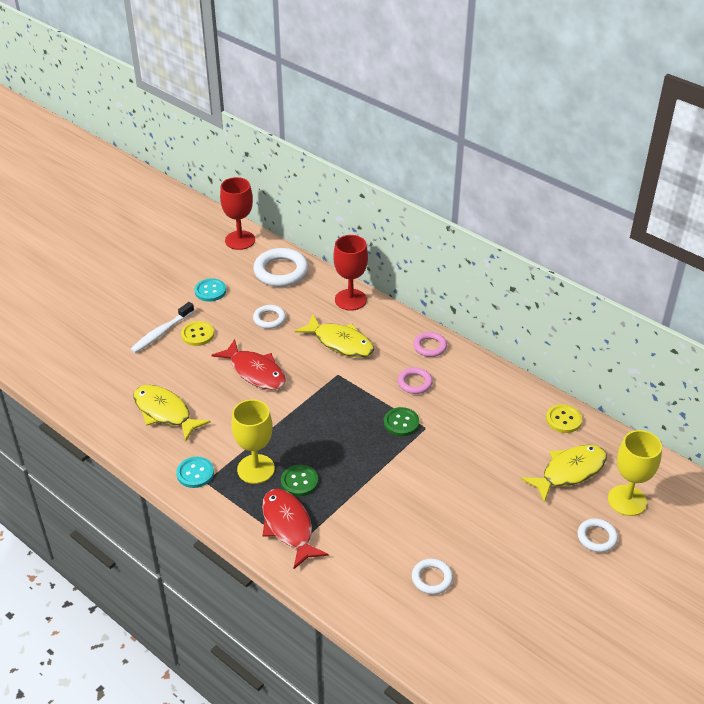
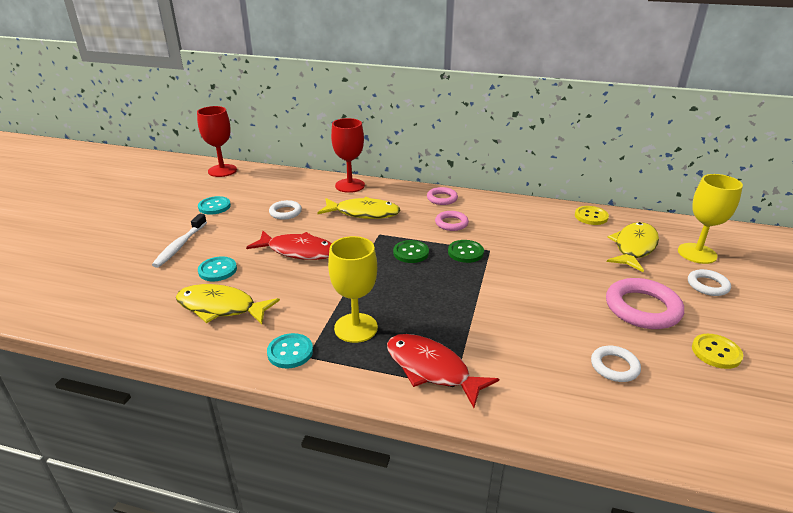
camera: 25 degrees left, 10 degrees down
(179, 371) = (217, 270): none -> turquoise button
(197, 334) = (220, 238): yellow button -> yellow button (716, 352)
(281, 271) = (274, 181): white ring -> none
(299, 481) = (410, 325): green button -> green button (411, 253)
(509, 537) = (642, 308): none -> pink ring

